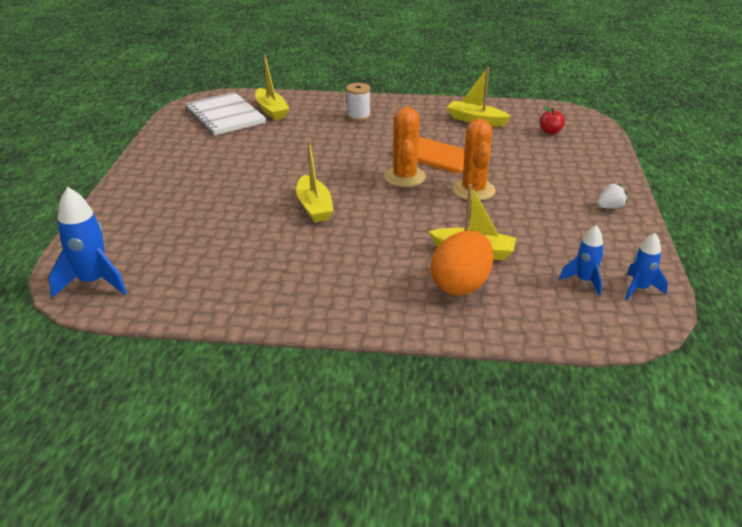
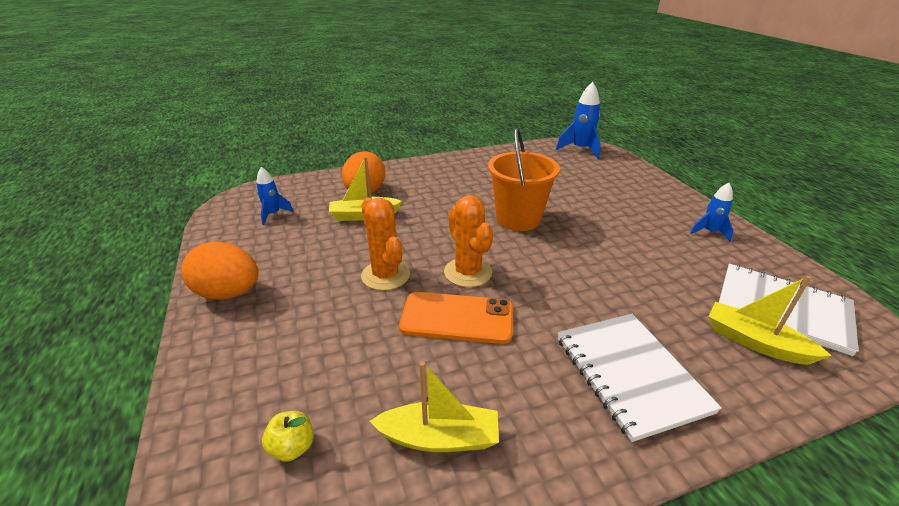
camera: 155 degrees right, 0 degrees up
(314, 207) = (518, 219): yellow boat -> orange bucket
(358, 116) = (630, 374): white spool -> white notebook
(550, 132) = (292, 447): red apple -> yellow apple
(610, 207) = (229, 293): white strawberry -> orange egg
(639, 289) = (229, 218): blue rocket -> blue rocket (709, 232)

